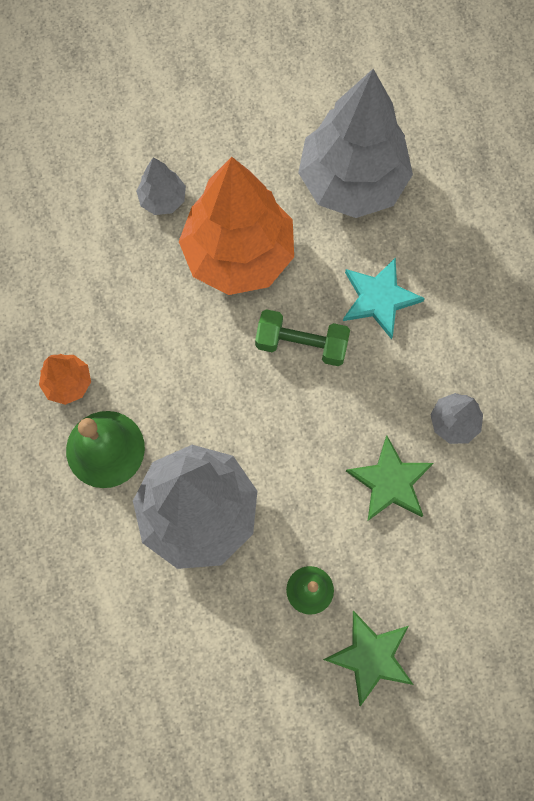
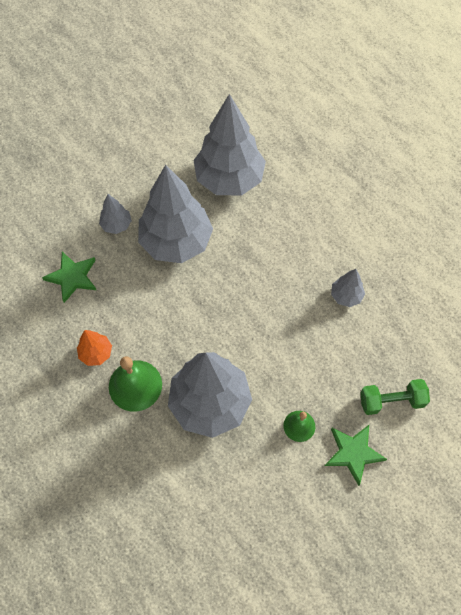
camera: 20 degrees left, 10 degrees down
(238, 254) = (176, 242): orange tree -> grey tree
(301, 344) = (235, 281): green dumbbell -> green dumbbell (391, 401)
(379, 298) = (272, 240): turquoise star -> none
(390, 482) = (322, 343): green star -> green star (72, 277)

